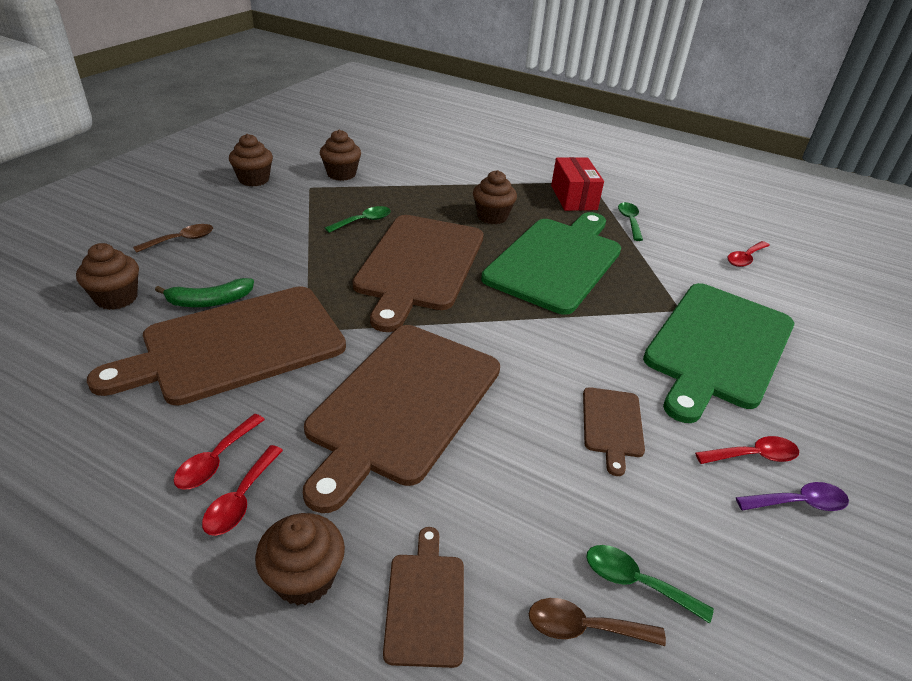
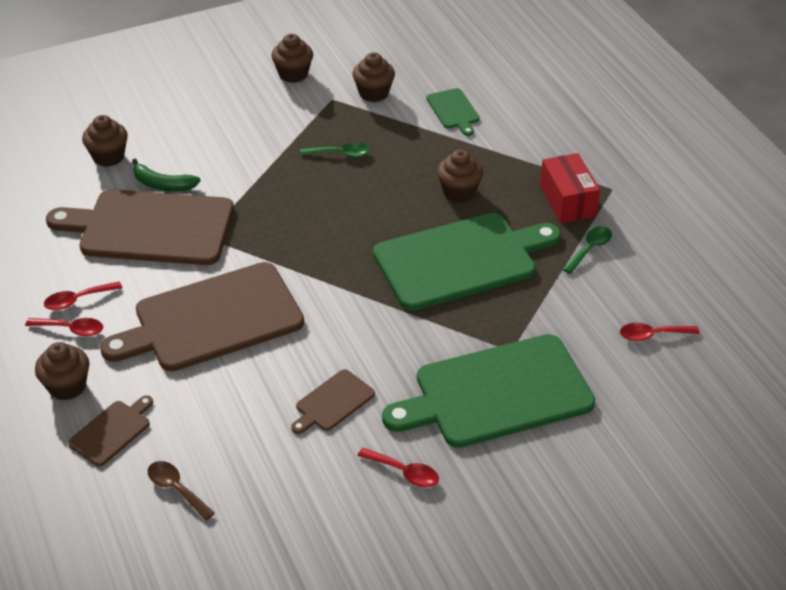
camera: 40 degrees right, 5 degrees up
(181, 240) = (187, 120): brown spoon -> none
(241, 499) = (71, 329): red spoon -> red spoon turned 135 degrees counterclockwise
(419, 168) = (453, 110): none -> green cutting board
(419, 265) = (340, 215): brown cutting board -> none
(573, 198) = (567, 201): red box -> red box turned 45 degrees counterclockwise
(635, 582) = (230, 487): green spoon -> none
(798, 503) = (392, 513): purple spoon -> none

